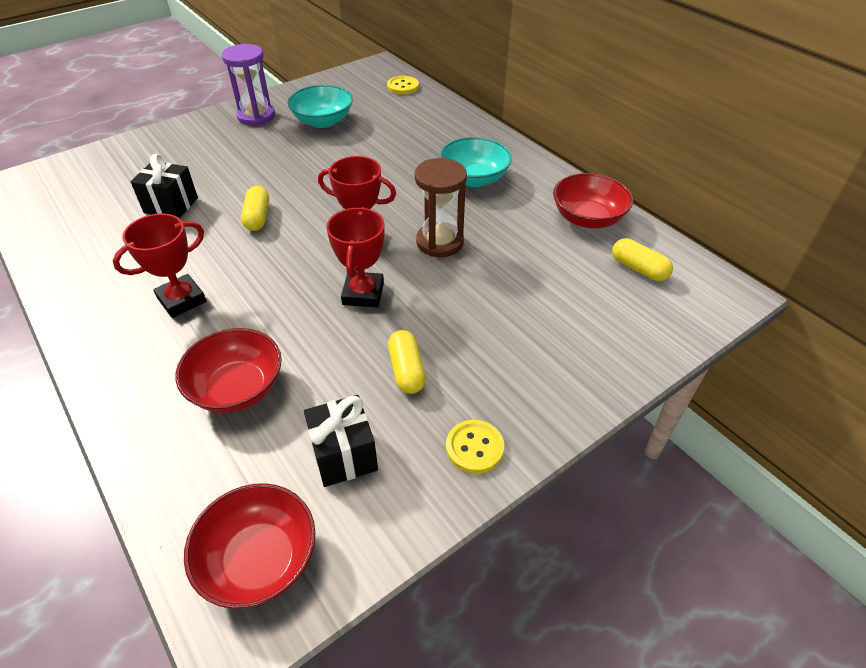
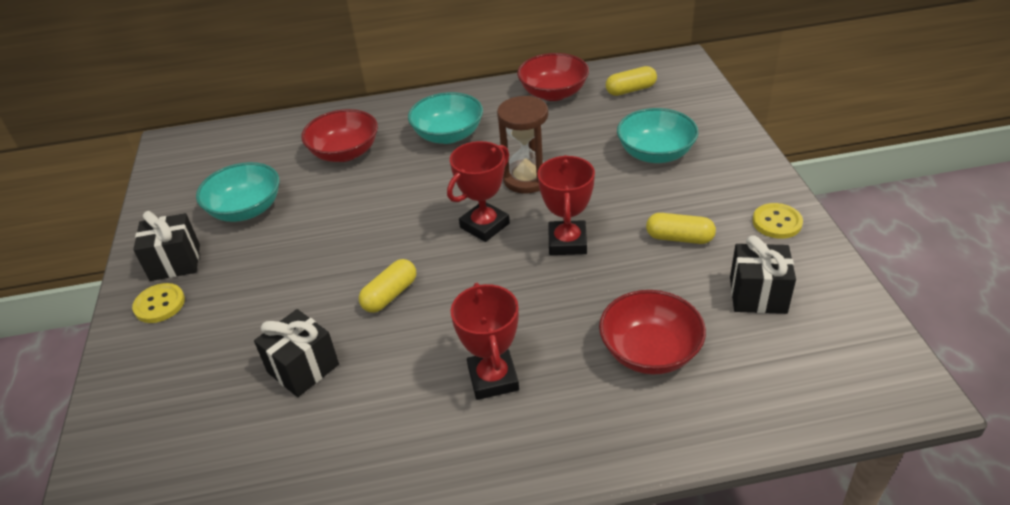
camera: 60 degrees left, 5 degrees down
(256, 116) = (175, 262): purple hourglass -> black gift
(257, 217) = (390, 295): yellow capsule -> yellow capsule turned 75 degrees counterclockwise
(259, 560) = (848, 366): red bowl -> red bowl (345, 153)
(363, 293) = (567, 242): red trophy -> red trophy turned 60 degrees clockwise
(403, 86) = (238, 137): yellow button -> yellow button (159, 304)
(536, 317) = (655, 153): none -> turquoise bowl

